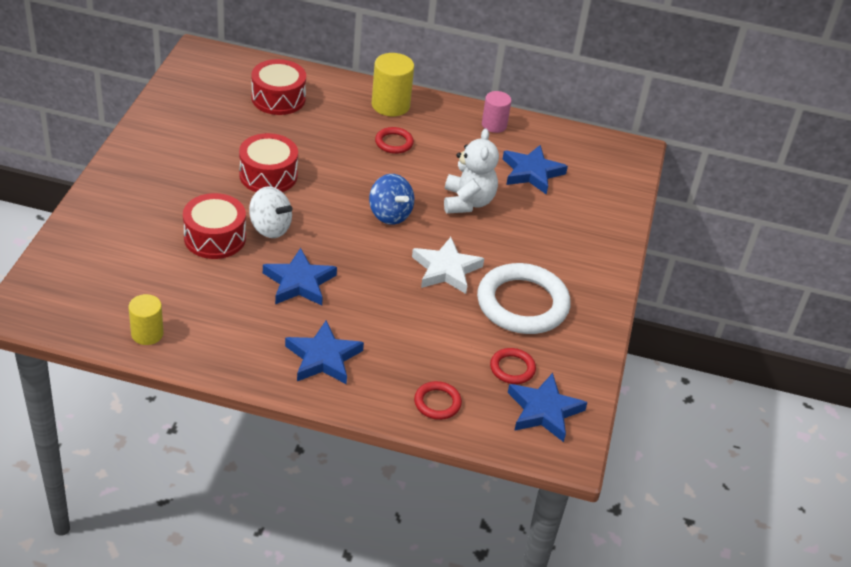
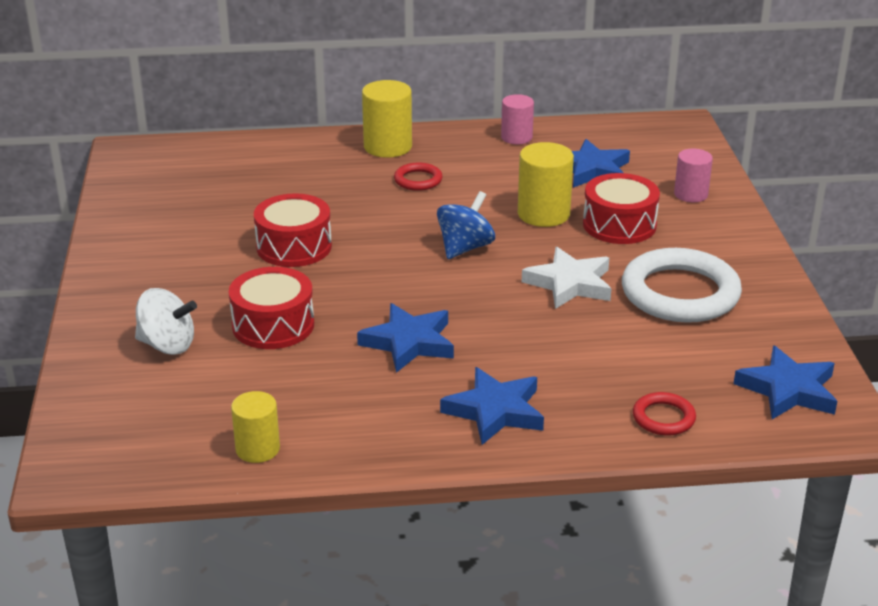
camera: 15 degrees left, 10 degrees down
(270, 228) = (333, 297): white spinning top -> white spinning top (167, 345)
(278, 98) = (252, 171): red drum -> red drum (619, 225)
(390, 214) = (465, 248): blue spinning top -> blue spinning top turned 90 degrees counterclockwise
(467, 202) = (543, 214): white teddy bear -> yellow cylinder
(512, 368) = (719, 358): red ring -> none
(593, 218) = (691, 194): none -> pink cylinder

